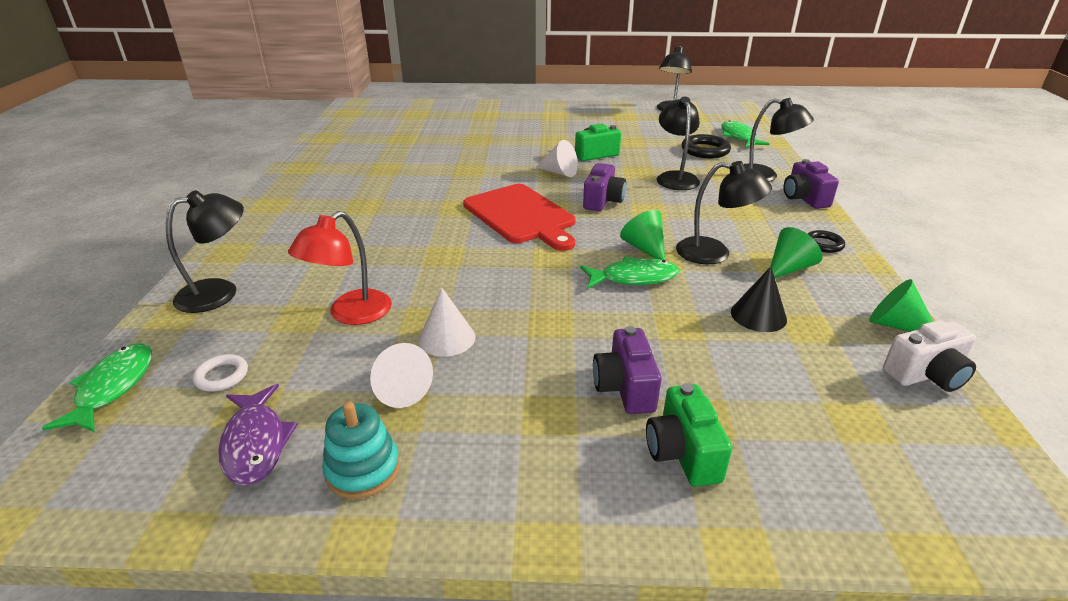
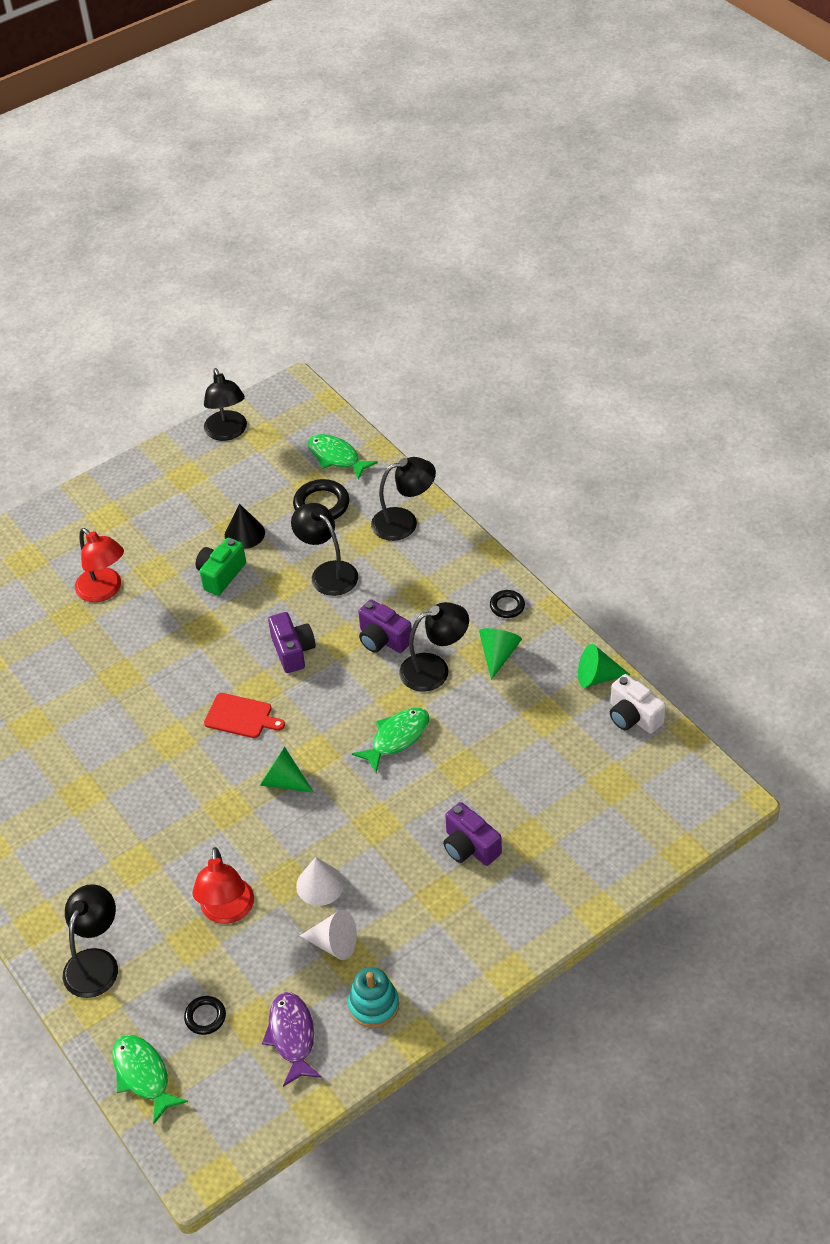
camera: 35 degrees left, 15 degrees up
(222, 376) = (205, 1017): white ring -> black ring
(256, 443) = (292, 1036): purple fish -> purple fish turned 135 degrees counterclockwise
(512, 137) = (104, 591): none -> red lamp
(521, 216) = (241, 716): red cutting board -> red cutting board, size x0.54
(559, 172) = (214, 628): white cone -> none
(644, 248) = (378, 696): green cone -> green cone (283, 781)
(682, 453) = (535, 871): green camera -> none
(758, 315) = (508, 723): black cone -> black cone (244, 534)
(804, 198) = (458, 543): purple camera -> purple camera (383, 639)
(926, 375) = (633, 717): white camera -> white camera turned 105 degrees clockwise

